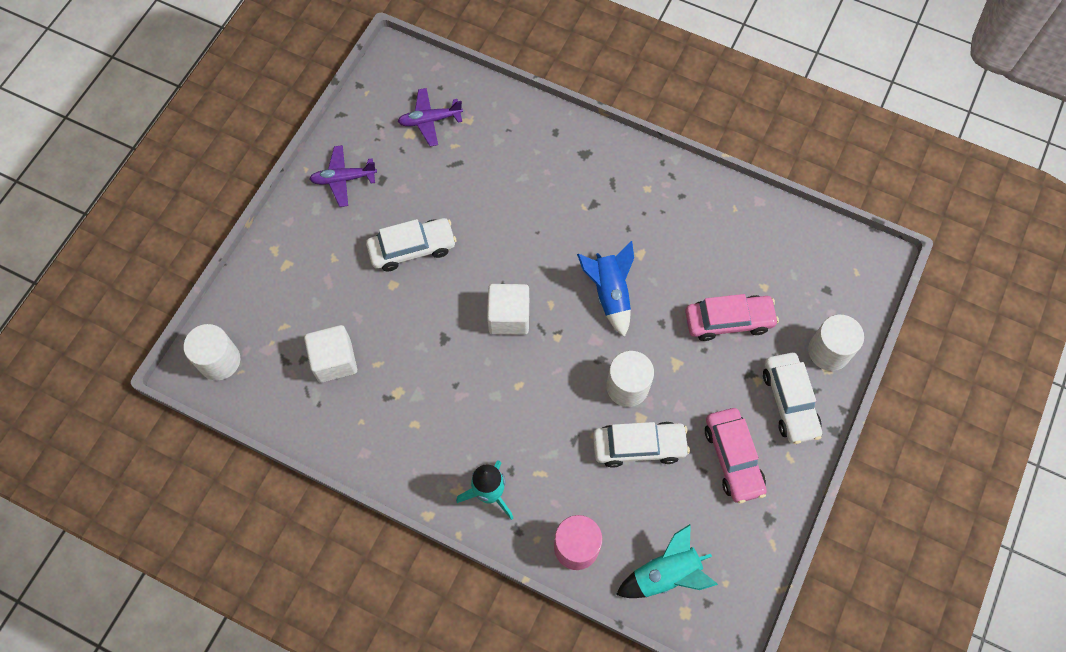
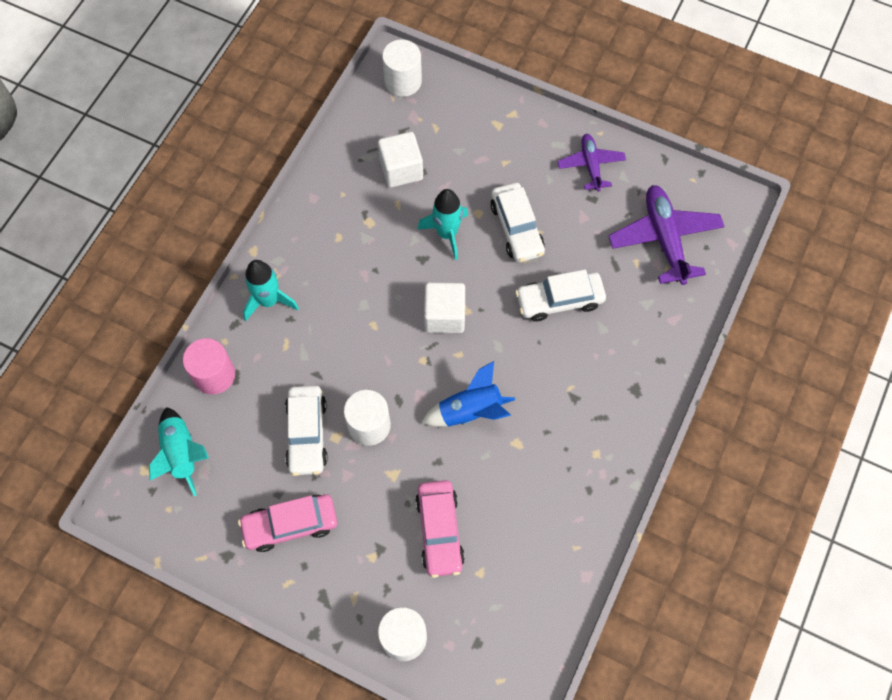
camera: 90 degrees right, 0 degrees up
(415, 314) = (447, 233): none -> turquoise rocket
(430, 120) = (664, 239): purple plane -> purple plane, size x1.65
(789, 402) = (347, 588): white car -> white car (559, 300)

